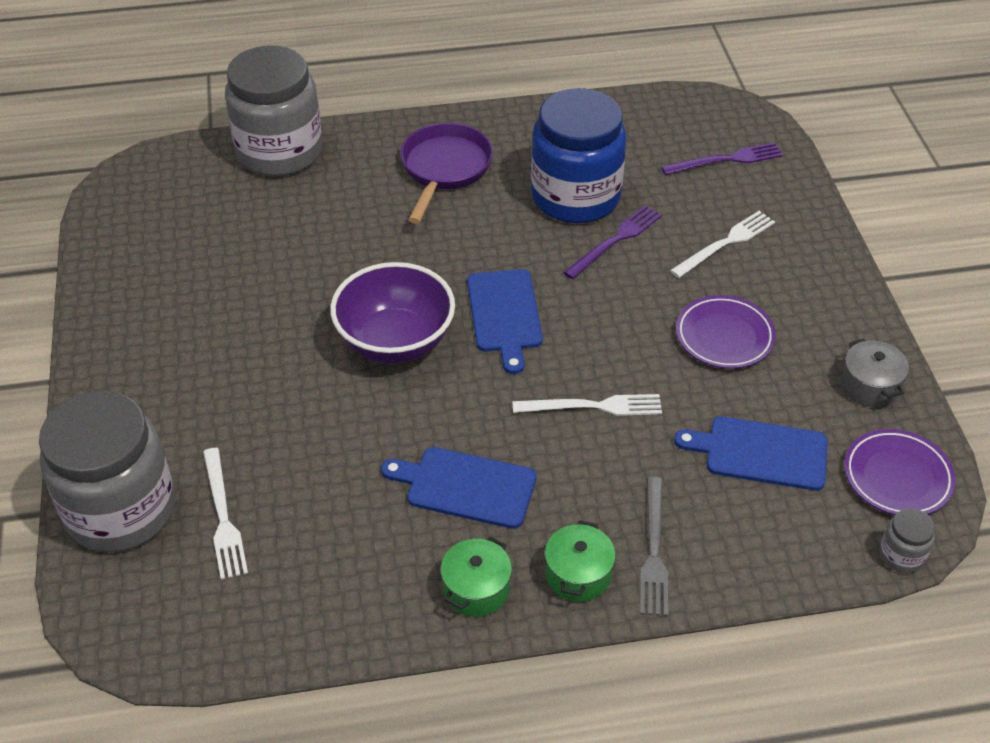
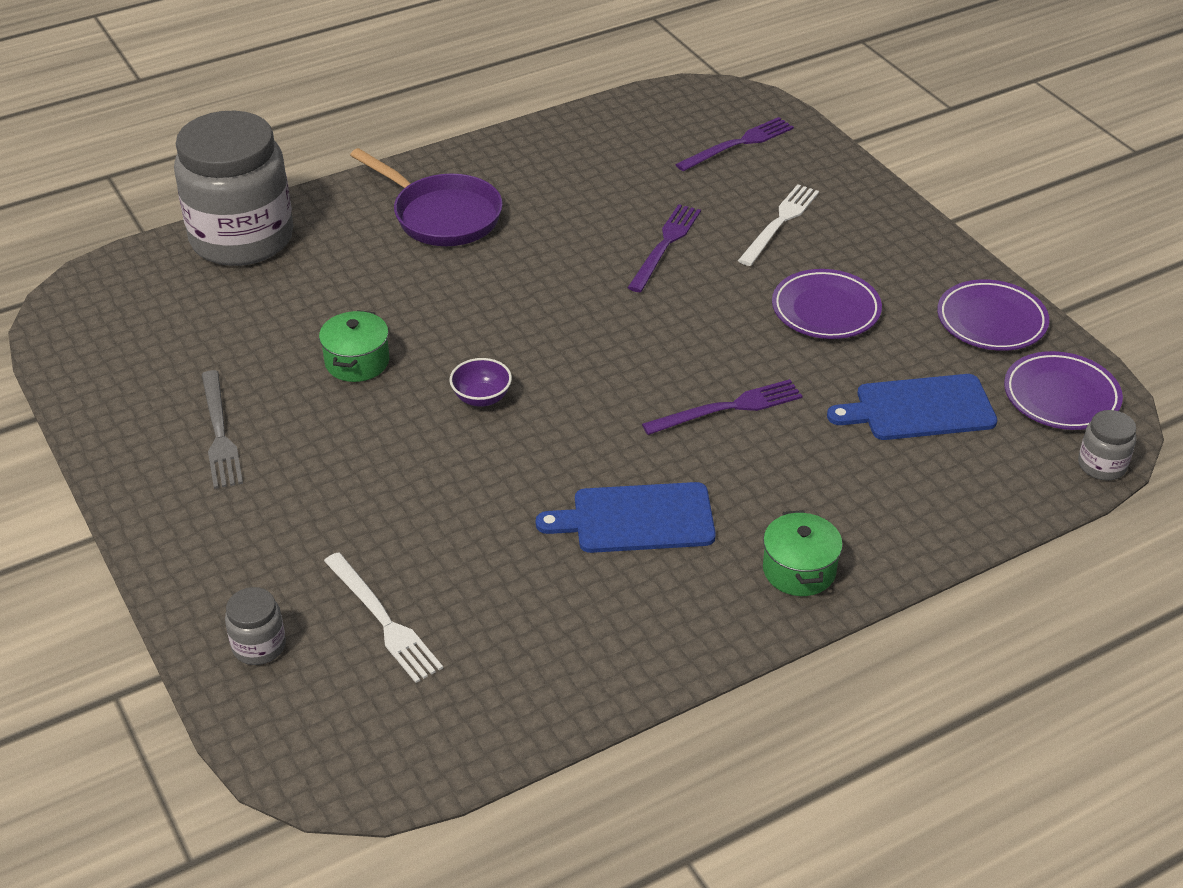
camera: 20 degrees left, 5 degrees down
(121, 510) = (259, 646): grey jar -> grey jar, size x0.40
(395, 341) = (481, 398): purple bowl -> purple bowl, size x0.44
(444, 169) = (442, 216): purple pan -> purple pan turned 135 degrees clockwise
(476, 589) = (701, 613): green pot -> green pot (357, 362)
(505, 315) = (587, 343): blue cutting board -> none
(575, 197) = (600, 212): blue jar -> none
(593, 406) = (728, 408): white fork -> purple fork
(654, 551) = (863, 527): grey fork -> grey fork (220, 433)
(869, 386) = (991, 321): grey pot -> purple plate

